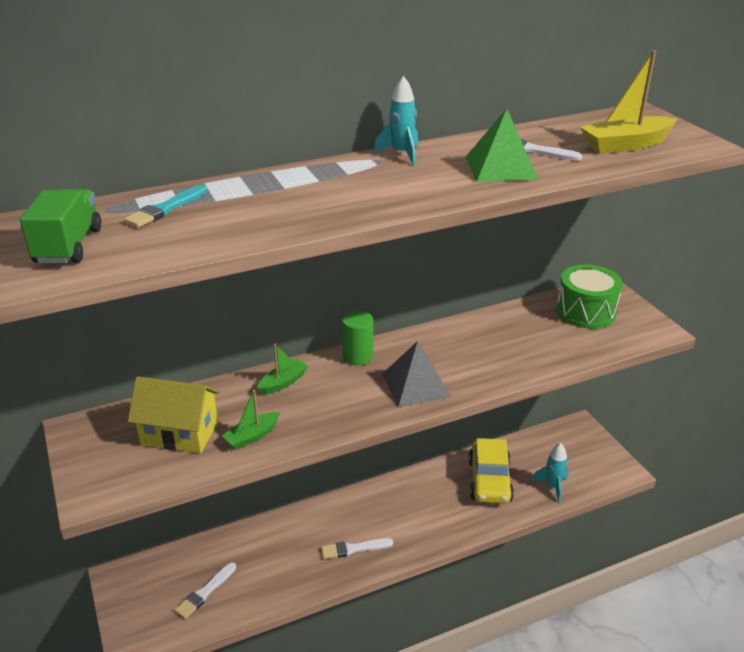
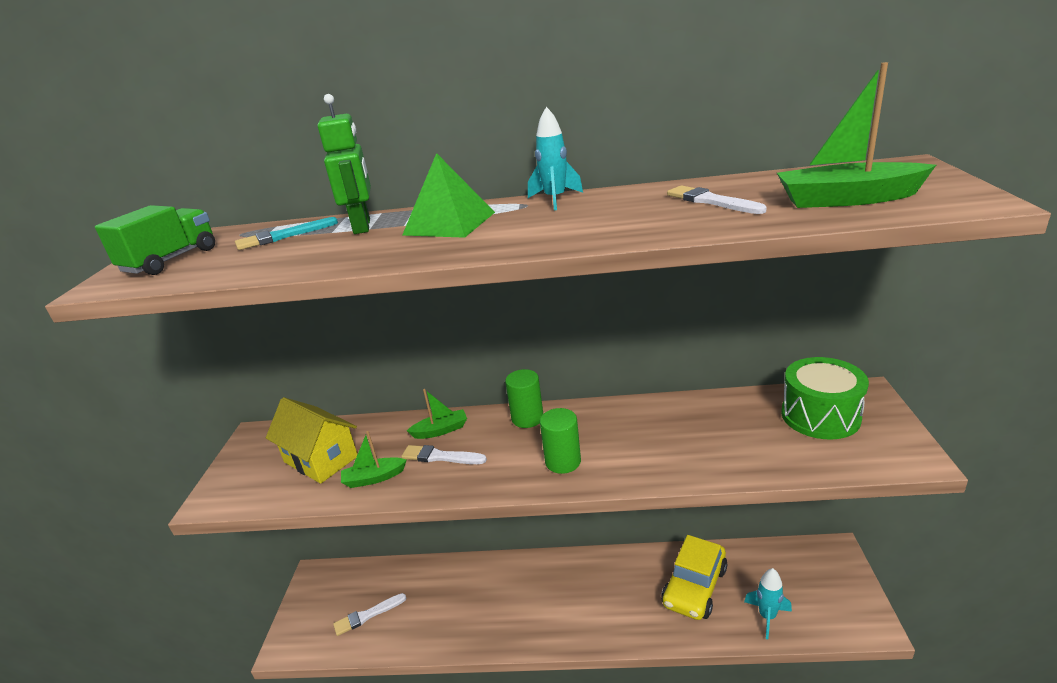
camera: 30 degrees right, 5 degrees down
(242, 192) = (362, 226): none -> green robot
(354, 549) = (516, 618): white brush -> white brush (440, 457)
(416, 385) = (563, 462): grey pyramid -> green cylinder
(500, 167) = (649, 217): green pyramid -> green pyramid (449, 223)
(626, 145) = (847, 199): yellow boat -> green boat

